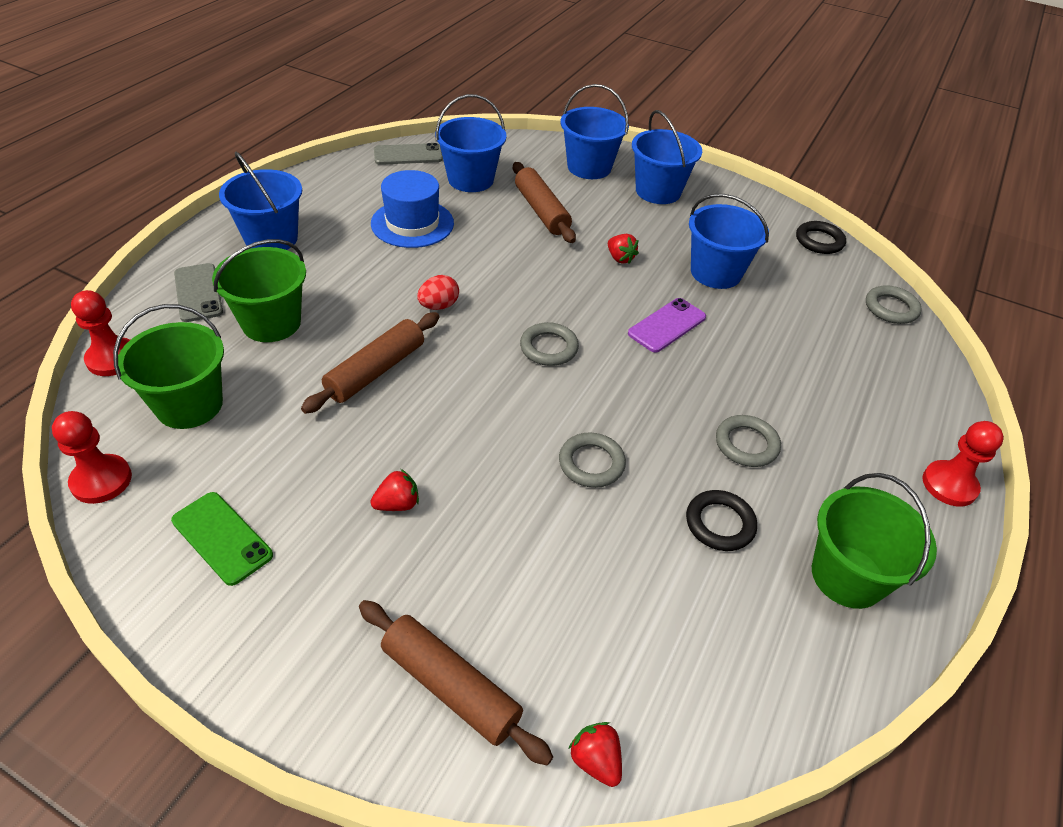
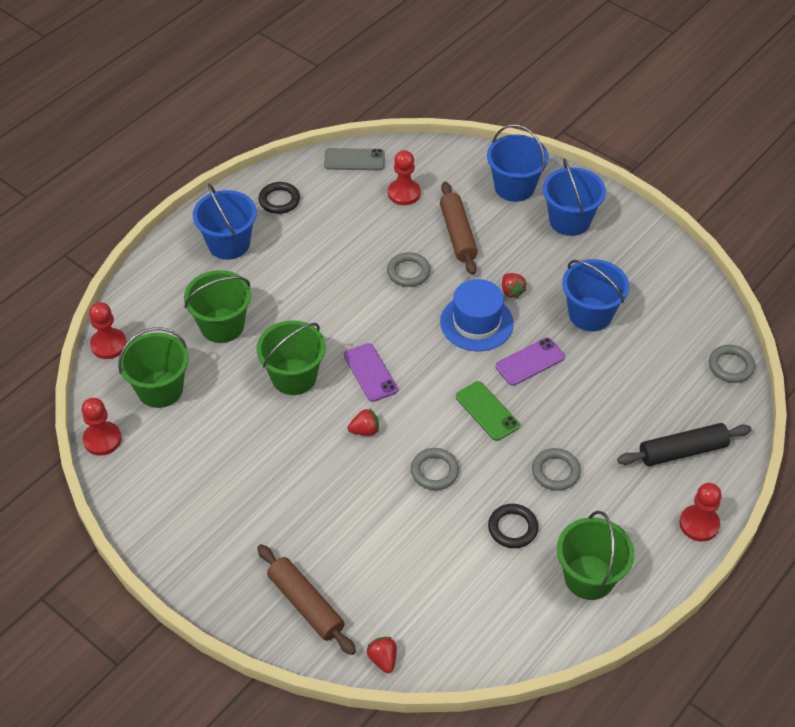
camera: 15 degrees right, 5 degrees up
(198, 293) = (170, 292): grey phone -> none
(222, 538) = (177, 490): green phone -> green phone (487, 411)
(376, 371) = (294, 377): brown rolling pin -> green bucket
(397, 504) = (293, 483): red strawberry -> red strawberry (365, 430)
(412, 223) = (344, 238): blue hat -> blue hat (476, 323)
(438, 306) = (351, 323): red egg -> none
(471, 179) = (404, 193): blue bucket -> red pawn
(475, 356) = (370, 372): none -> purple phone
(548, 348) = (428, 371): grey ring -> grey ring (408, 272)
(819, 241) = (698, 290): black ring -> black ring (279, 200)
(886, 402) = (682, 451): none -> black rolling pin

